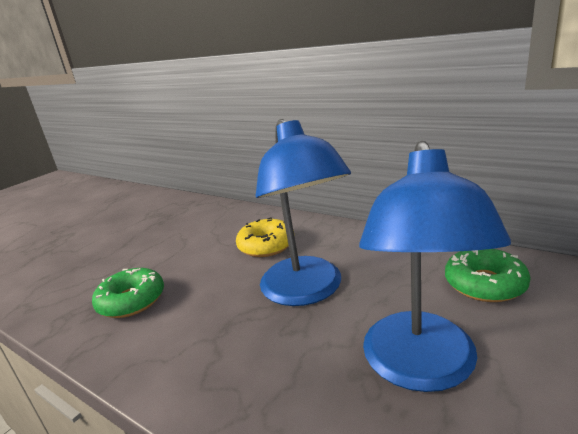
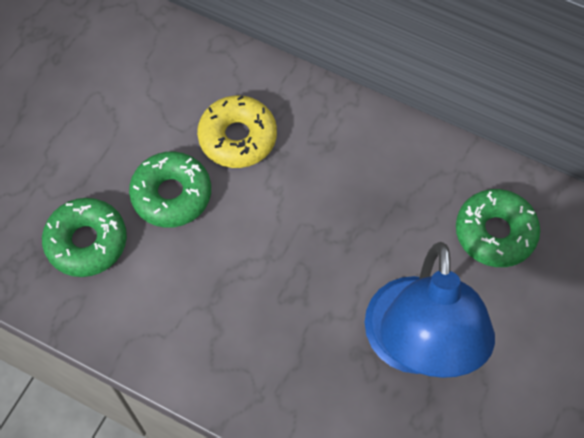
camera: 10 degrees left, 40 degrees up
(208, 274) = (171, 195): none -> green donut
(307, 291) = (301, 235): blue lamp -> none

